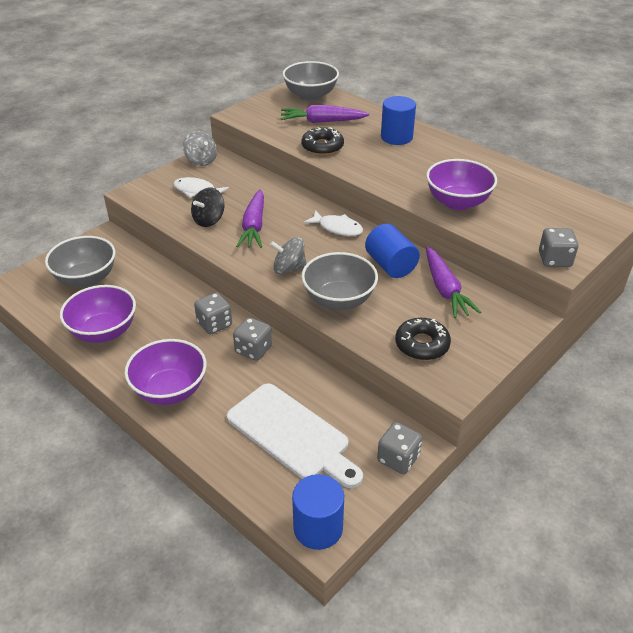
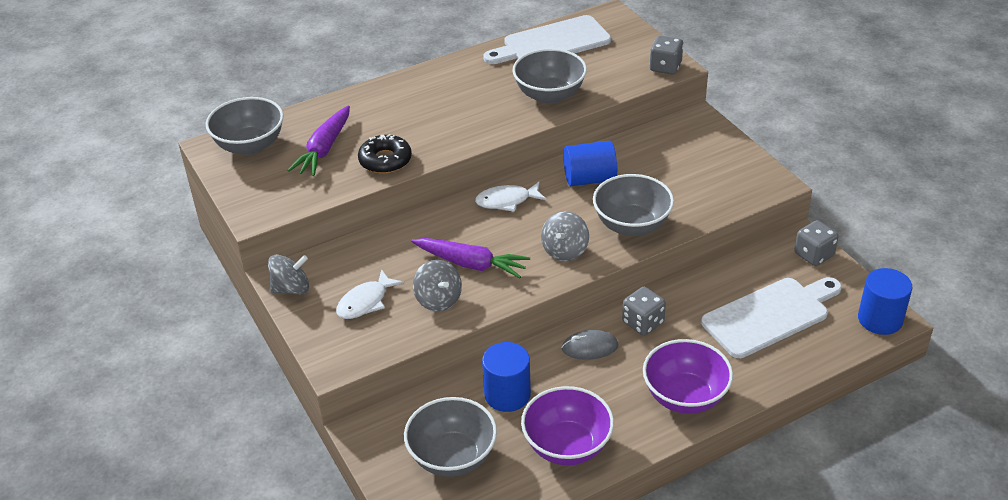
camera: 70 degrees left, 0 degrees up
(209, 220) = (438, 300): black spinning top -> grey spinning top
(214, 324) = (590, 347): grey dice -> grey mouse
(337, 228) = (507, 201): white fish -> white fish turned 150 degrees counterclockwise
(396, 137) = (398, 103): blue cylinder -> blue cylinder (507, 394)
(422, 344) = (715, 187): black donut -> none
(445, 289) = (641, 154): purple carrot -> none
(457, 202) = (549, 95): purple bowl -> grey bowl
(539, 189) = (551, 43): none -> white cutting board

